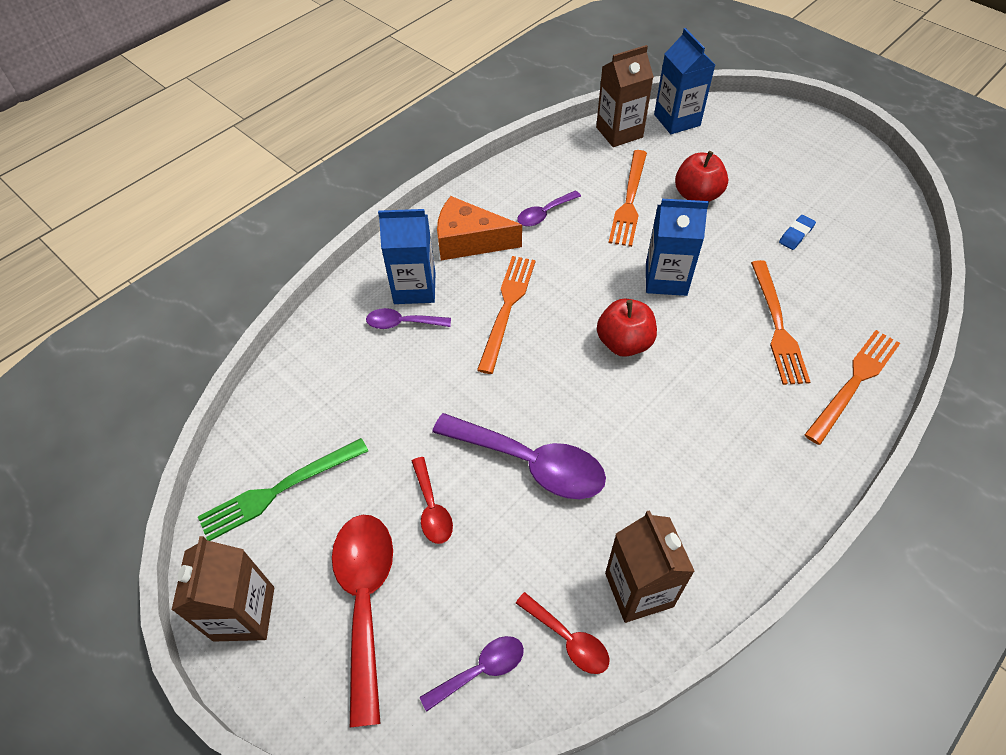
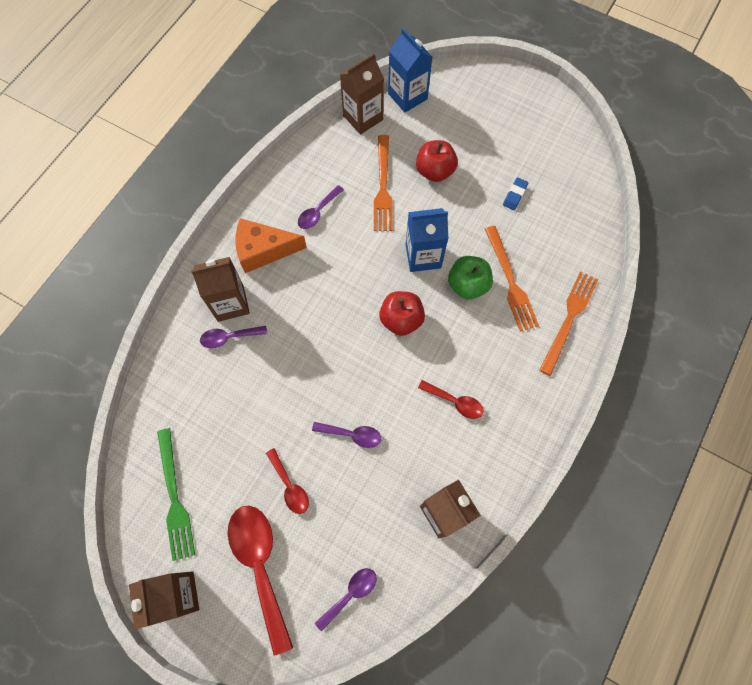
camera: 15 degrees left, 15 degrees up
(279, 490) = (174, 497): green fork -> green fork turned 60 degrees counterclockwise
(414, 288) = (230, 303): blue carton -> brown carton
(507, 308) = (307, 307): orange fork -> none
(530, 463) = (352, 435): purple spoon -> purple spoon, size x0.53
(568, 639) = (403, 559): red spoon -> red spoon (455, 402)
(719, 320) = (467, 285): none -> green apple

